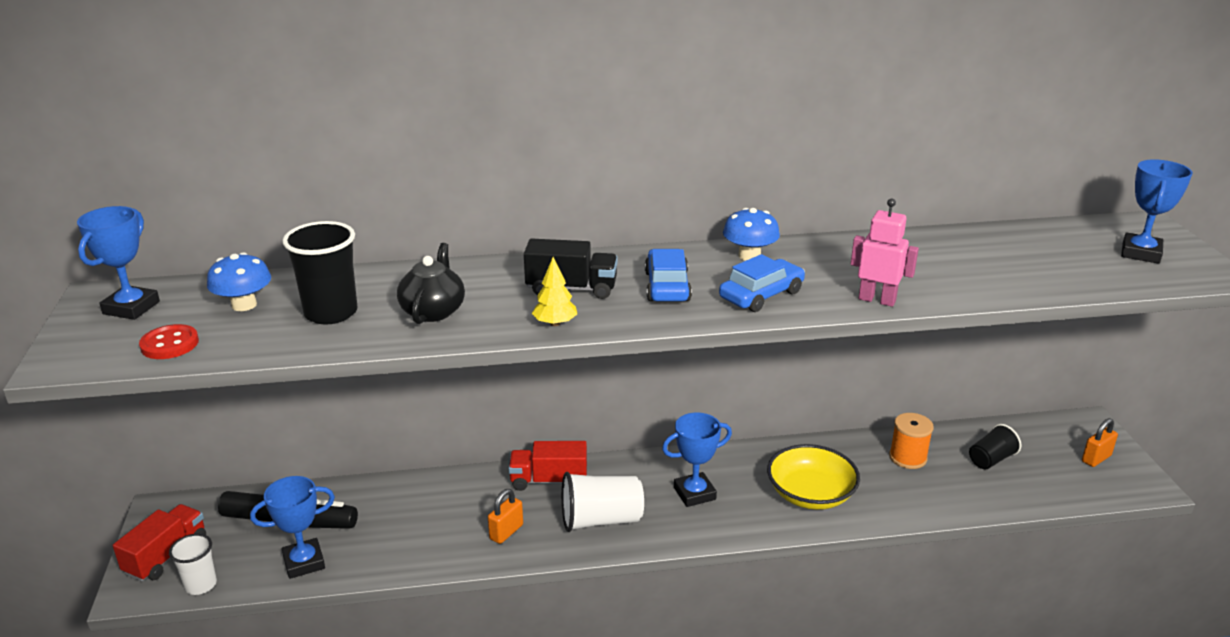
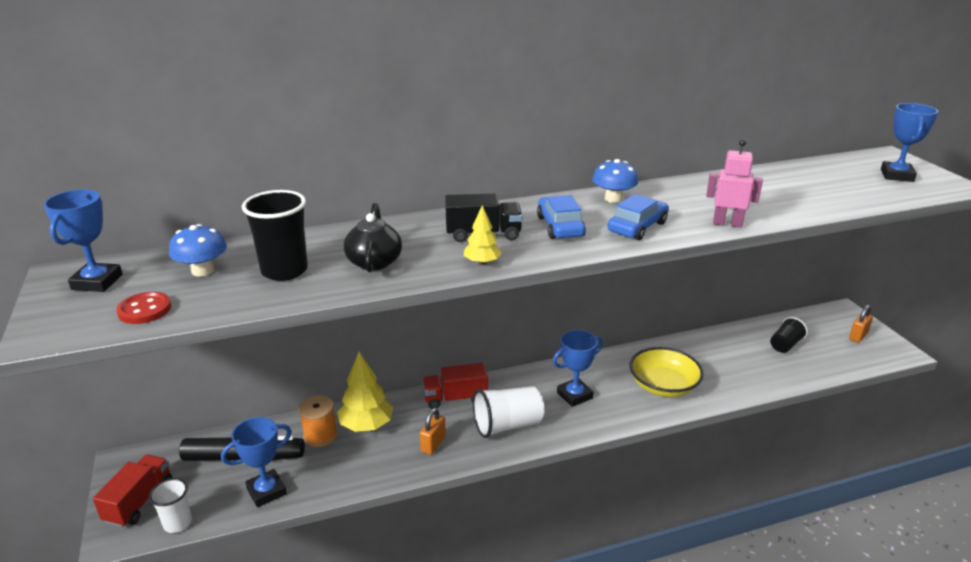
camera: 10 degrees left, 0 degrees up
(436, 501) = (366, 425): none -> yellow tree
(907, 457) = (725, 350): orange spool -> orange spool (320, 435)

